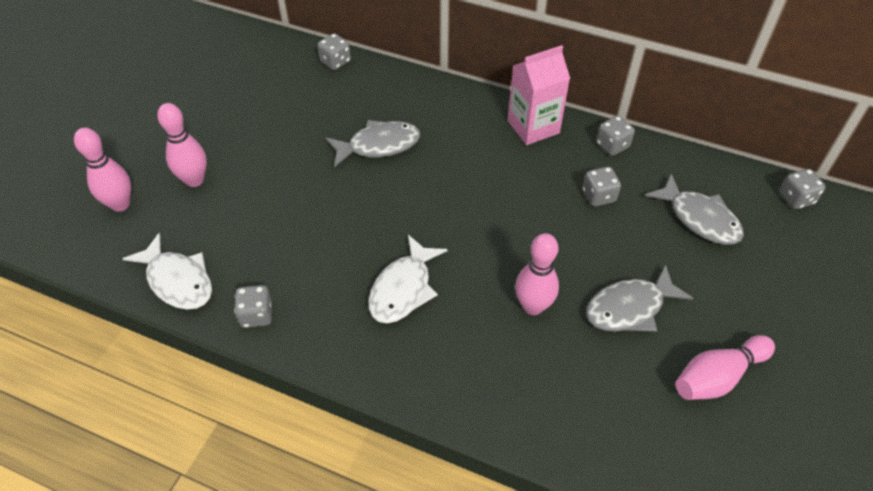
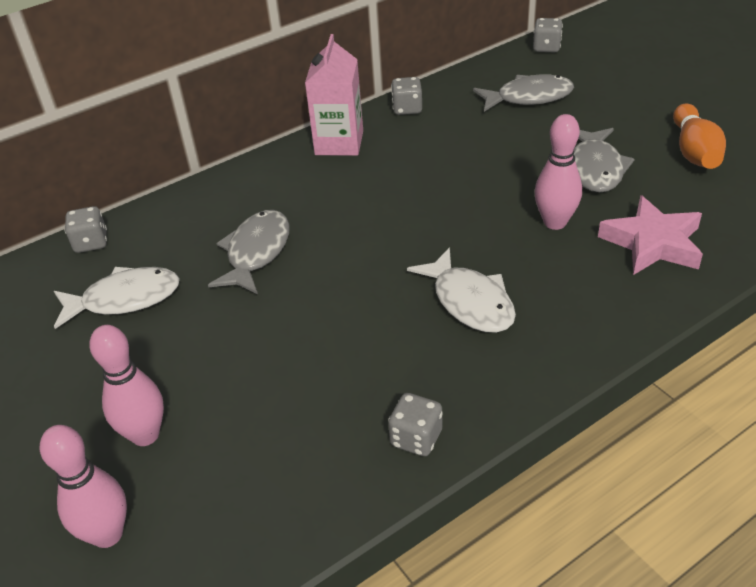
camera: 55 degrees left, 10 degrees down
(177, 280) = (301, 504): white fish -> white fish (124, 299)
(553, 386) = (652, 243): none -> pink star
(598, 196) = (458, 138): grey dice -> none
(717, 376) = (694, 151): pink bowling pin -> orange bowling pin

